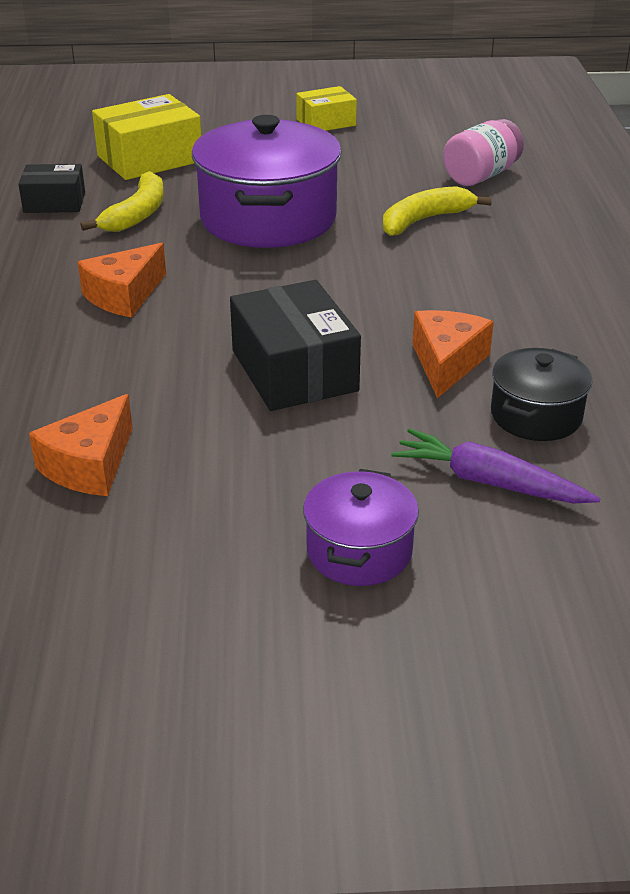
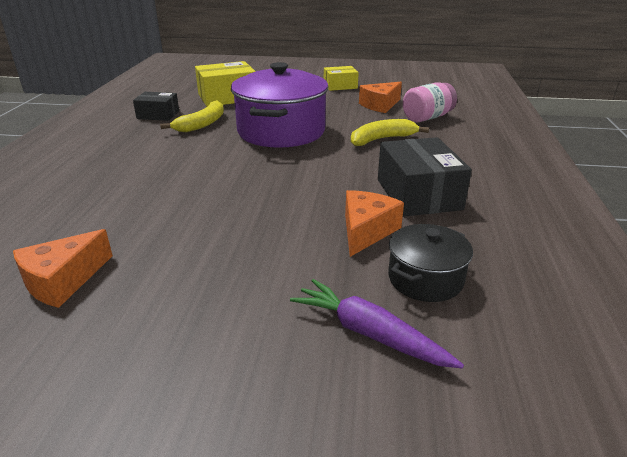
camera: 10 degrees right, 5 degrees down
(124, 295) = (165, 168): orange cheese -> orange cheese (380, 105)
(294, 371) = (251, 226): black box -> black box (418, 194)
(359, 551) = (231, 387): purple pot -> none

